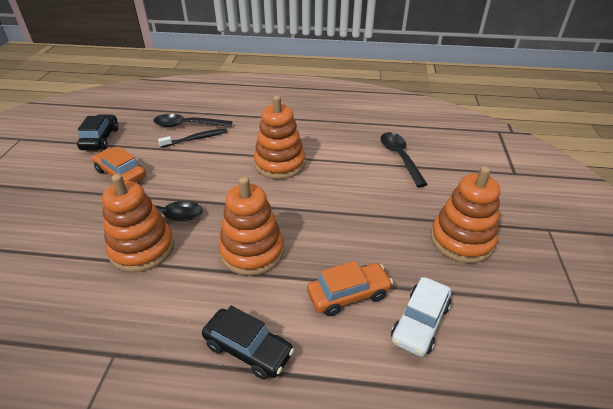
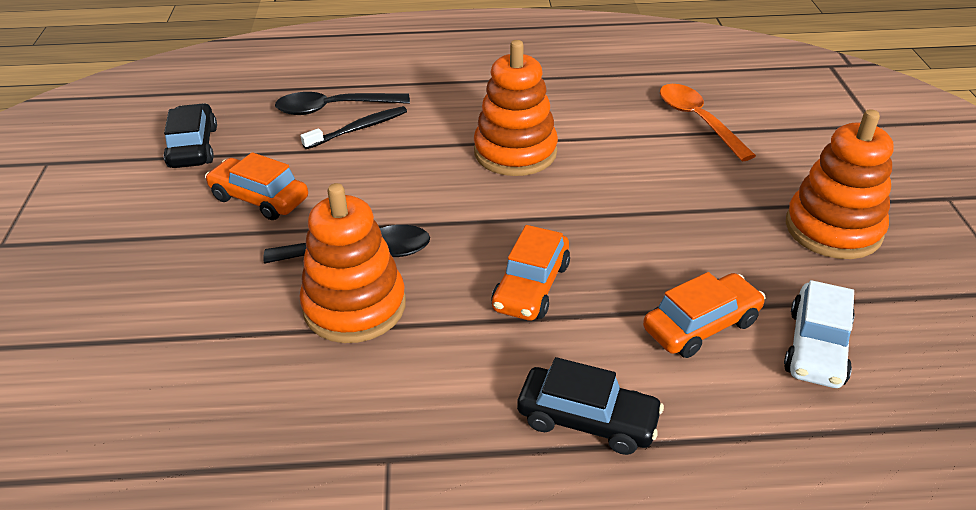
camera: 10 degrees left, 0 degrees up
(252, 251) = (531, 286): orange stacking toy -> orange car
(400, 157) = (698, 121): black spoon -> orange spoon

